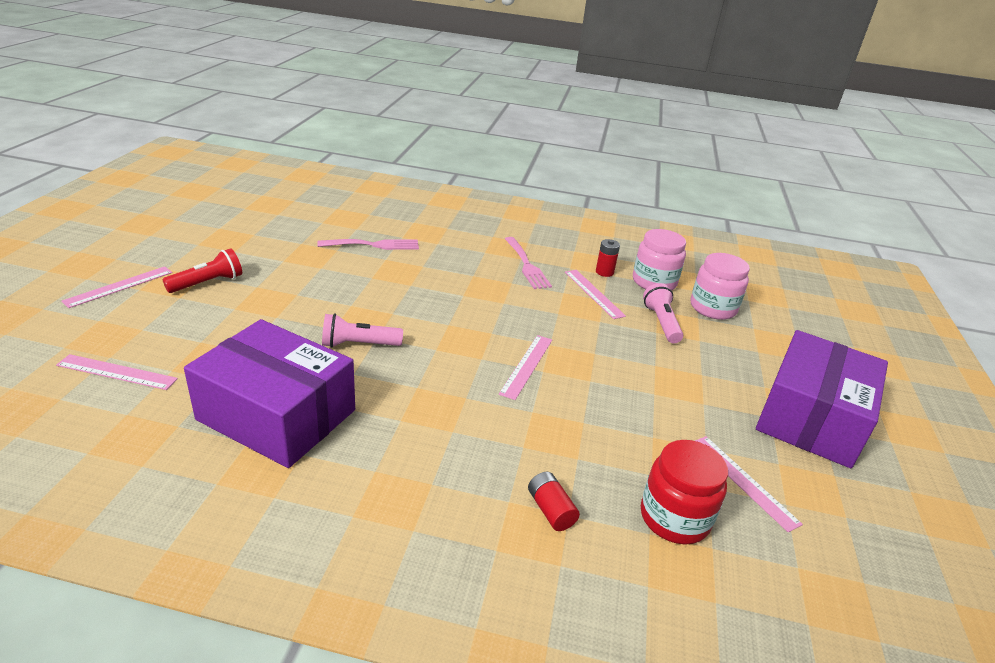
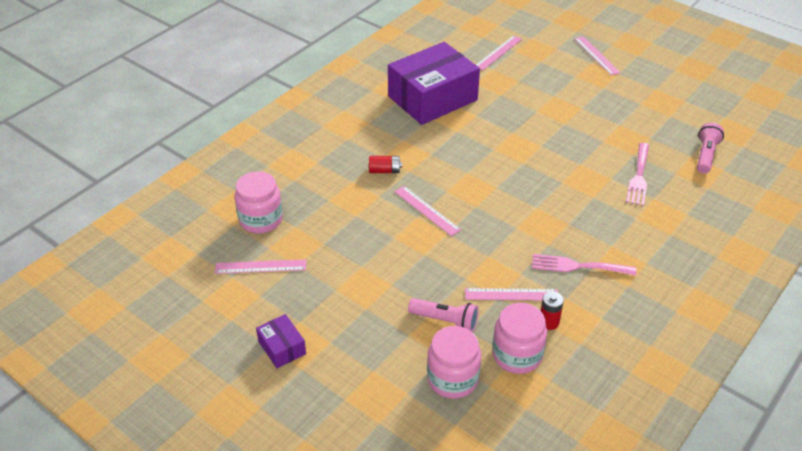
camera: 120 degrees right, 10 degrees up
(208, 283) = (592, 88): red flashlight -> none
(358, 344) = (488, 139): pink flashlight -> pink flashlight (706, 155)
(550, 510) = (301, 174): red battery -> red battery (385, 171)
(674, 518) = (261, 220): red jar -> pink jar
(811, 418) = (282, 347): purple box -> purple box, size x0.43

